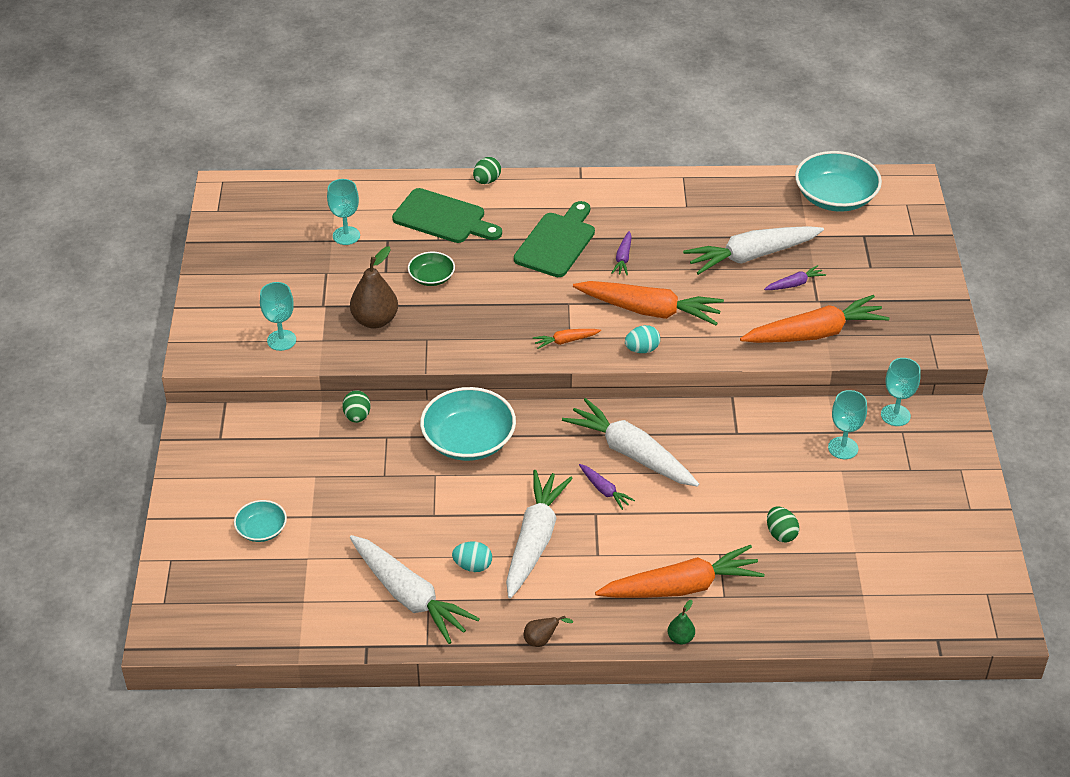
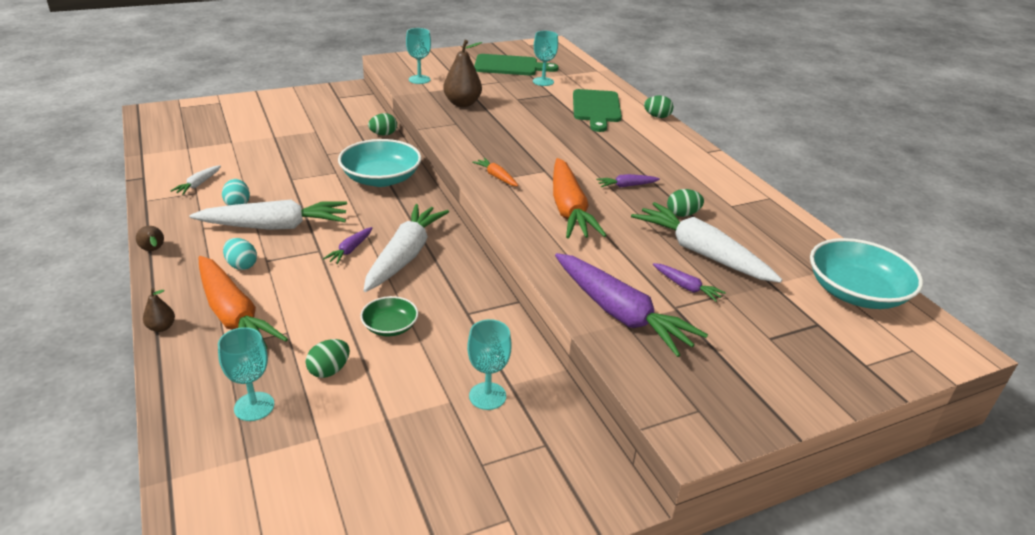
camera: 65 degrees right, 10 degrees down
(261, 529) = (255, 123): turquoise bowl -> none
(409, 596) = (198, 184): white carrot -> white carrot, size x0.45
(431, 277) = (526, 114): green bowl -> green bowl (390, 326)
(556, 242) = (615, 154): green cutting board -> green cutting board (510, 66)
(642, 349) = (513, 214): turquoise egg -> turquoise egg (242, 265)
(680, 638) = (161, 327): green pear -> brown pear
(688, 242) = (682, 214): none -> green egg
(814, 333) = (620, 314): orange carrot -> purple carrot
(895, 415) = (570, 433): turquoise goblet -> turquoise goblet (254, 406)

